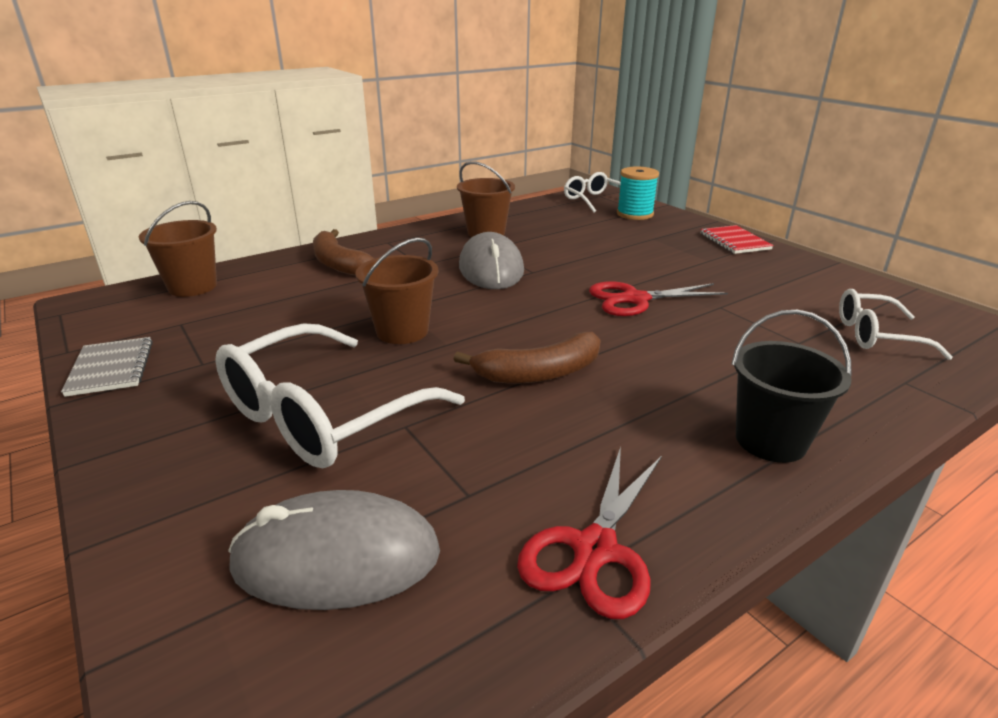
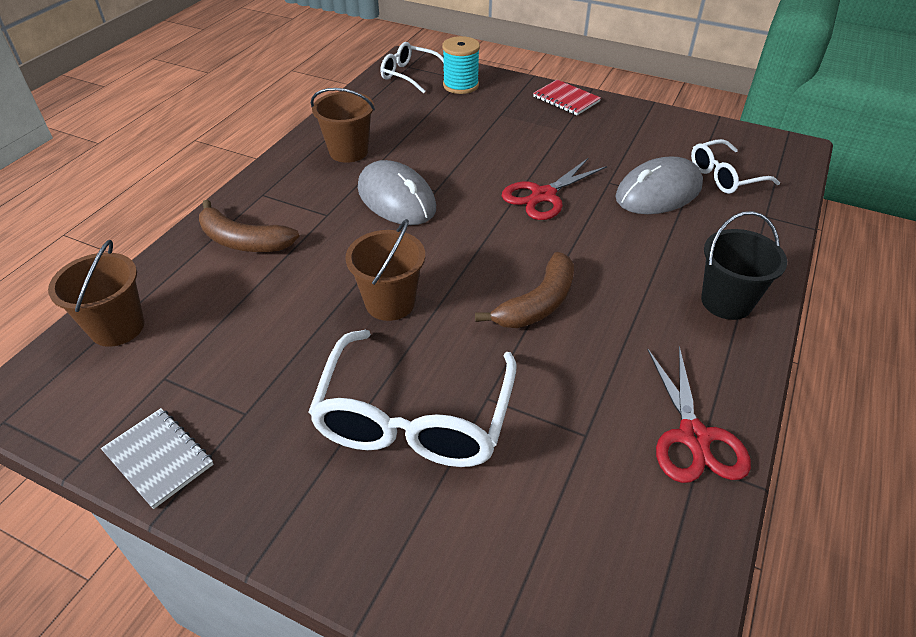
camera: 30 degrees left, 15 degrees up
(336, 558) = (550, 527): grey mouse -> grey mouse (658, 192)

